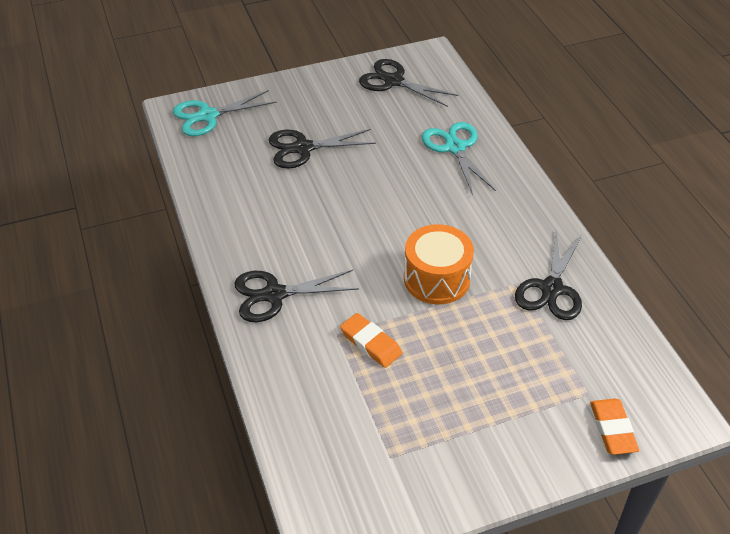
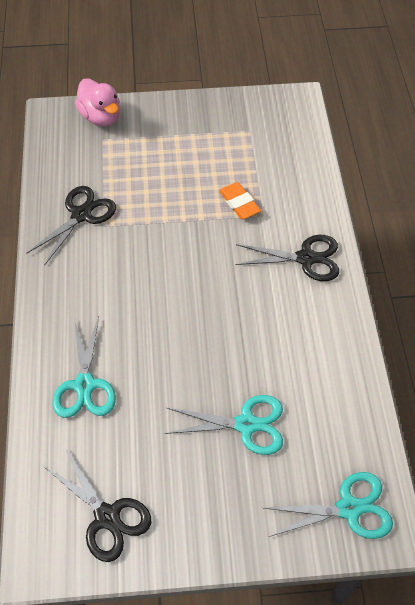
camera: 165 degrees left, 10 degrees up
(303, 148) = (246, 424): black scissors -> turquoise scissors
(436, 279) = (168, 243): orange drum -> none
(612, 429) = (101, 117): orange eraser -> pink duck

